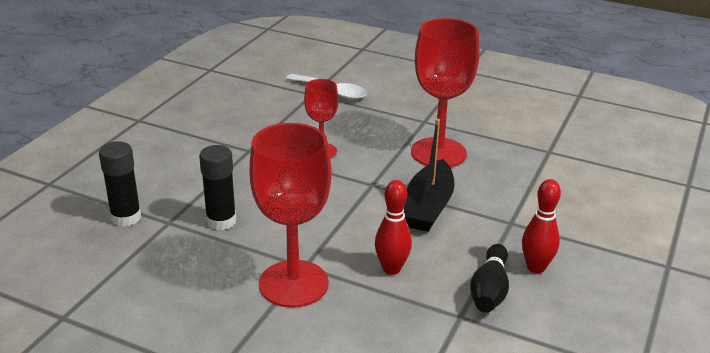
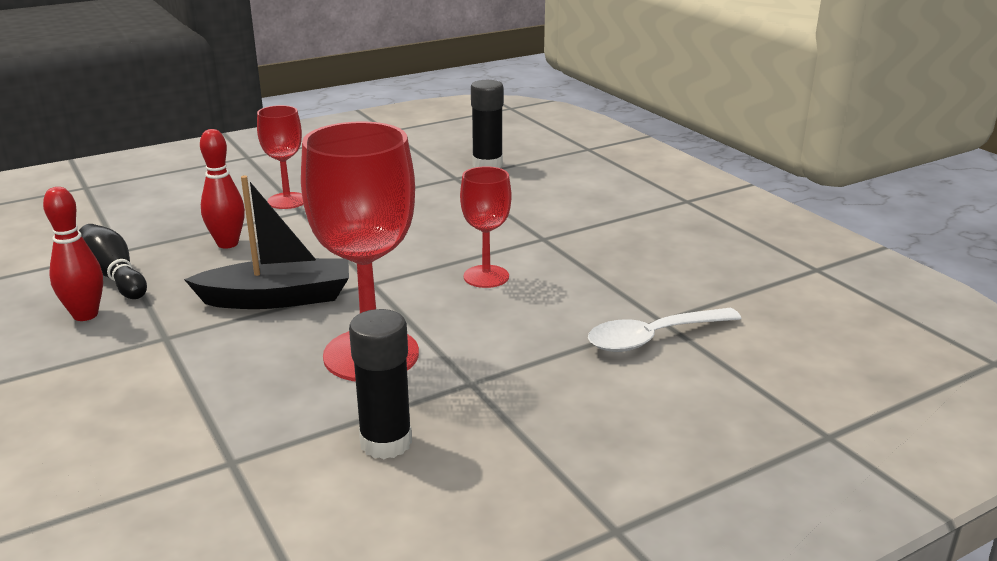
camera: 125 degrees right, 5 degrees down
(221, 221) = (423, 196): black glue stick -> black glue stick (386, 442)
(293, 284) = (287, 201): red goblet -> red goblet, size x0.55
(428, 207) = (278, 298): black boat -> black boat turned 120 degrees clockwise

